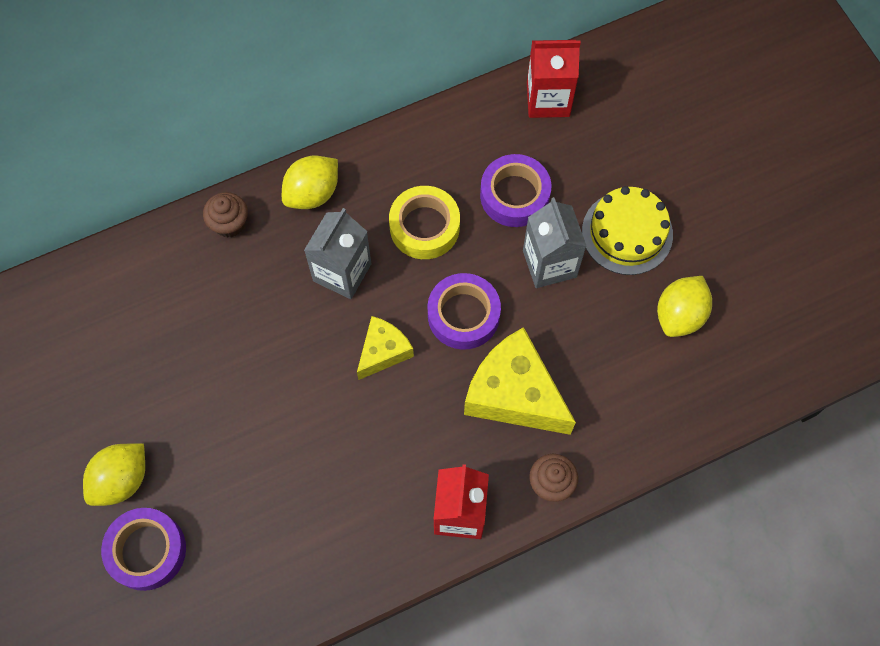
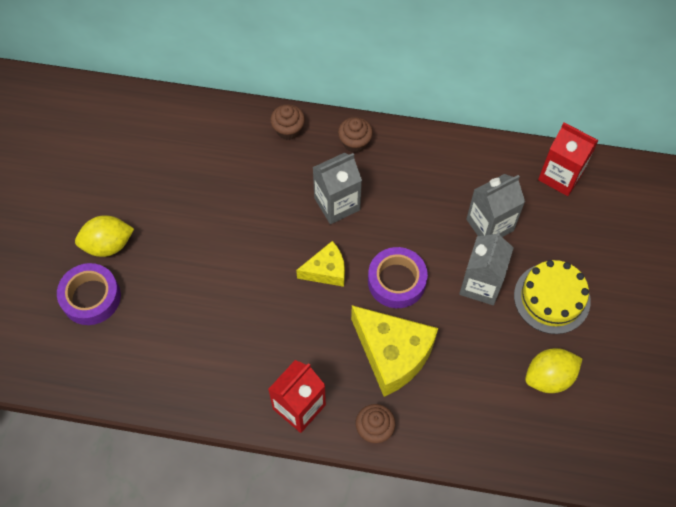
camera: 35 degrees right, 5 degrees down
(312, 193) = (355, 142): yellow lemon -> brown cupcake
(424, 227) = (412, 208): yellow tape -> none
(514, 195) = (490, 225): purple tape -> grey carton
(514, 394) = (392, 354): yellow cheese -> yellow cheese turned 150 degrees clockwise

